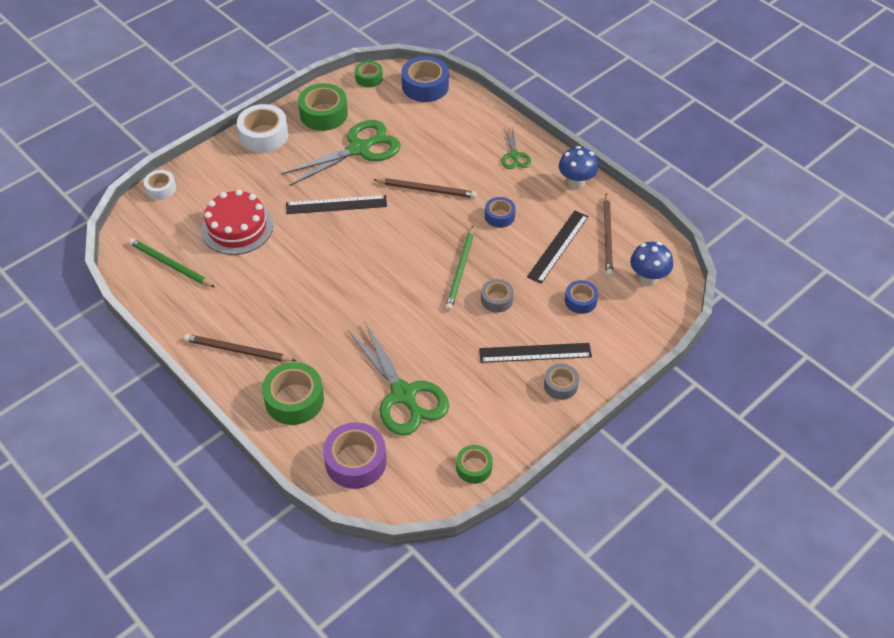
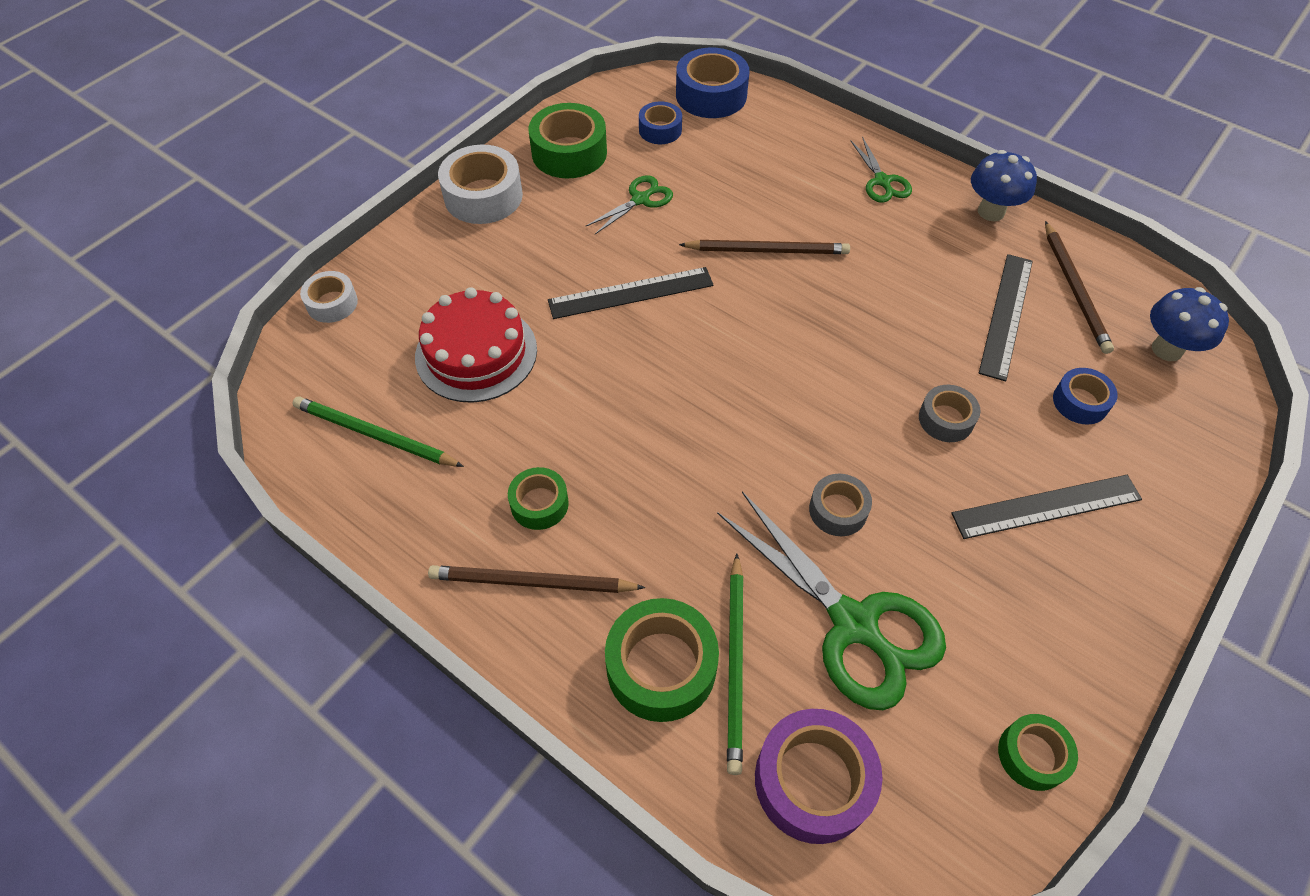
camera: 10 degrees left, 5 degrees up
(359, 149) = (640, 200): green scissors -> green scissors, size x0.50
(369, 78) = (623, 92): green tape -> green tape (539, 504)
(460, 270) = (868, 377): green pencil -> green pencil (735, 664)
(499, 216) = (896, 278): blue tape -> blue tape (660, 130)
(560, 385) = (1113, 561): grey tape -> grey tape (838, 510)

